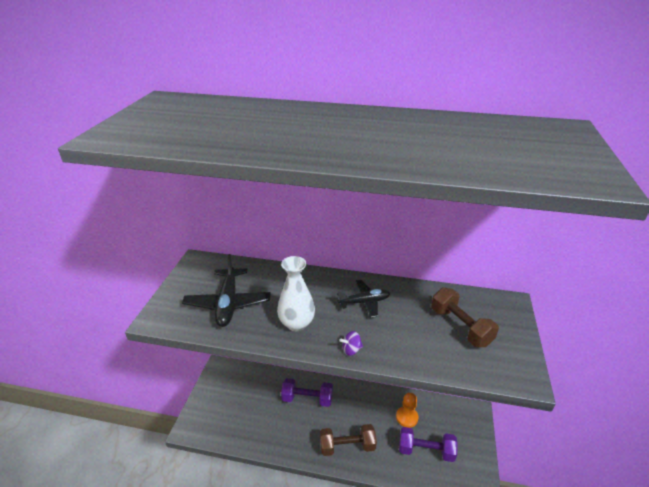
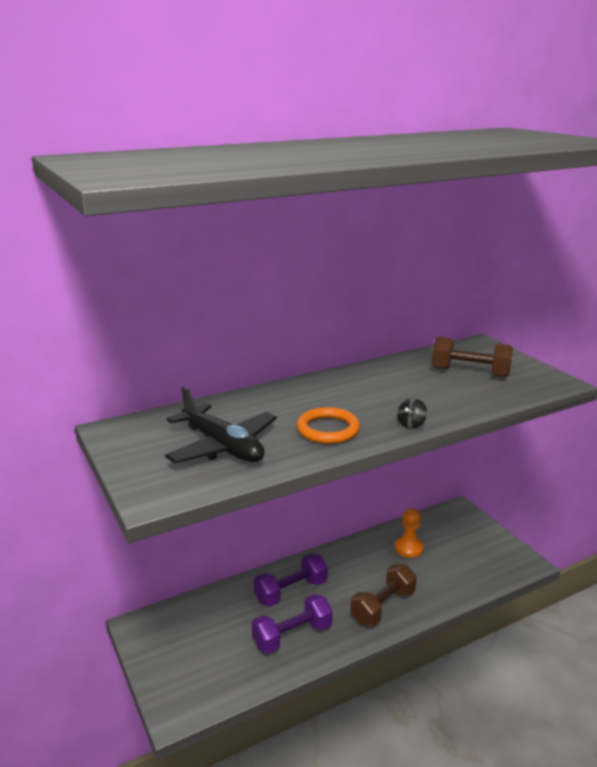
camera: 40 degrees left, 10 degrees down
(296, 323) = (328, 429): white vase -> orange ring
(351, 350) = (411, 424): purple spinning top -> black spinning top
(364, 302) = (365, 388): black plane -> none
(426, 450) = (455, 564): purple dumbbell -> purple dumbbell (292, 636)

